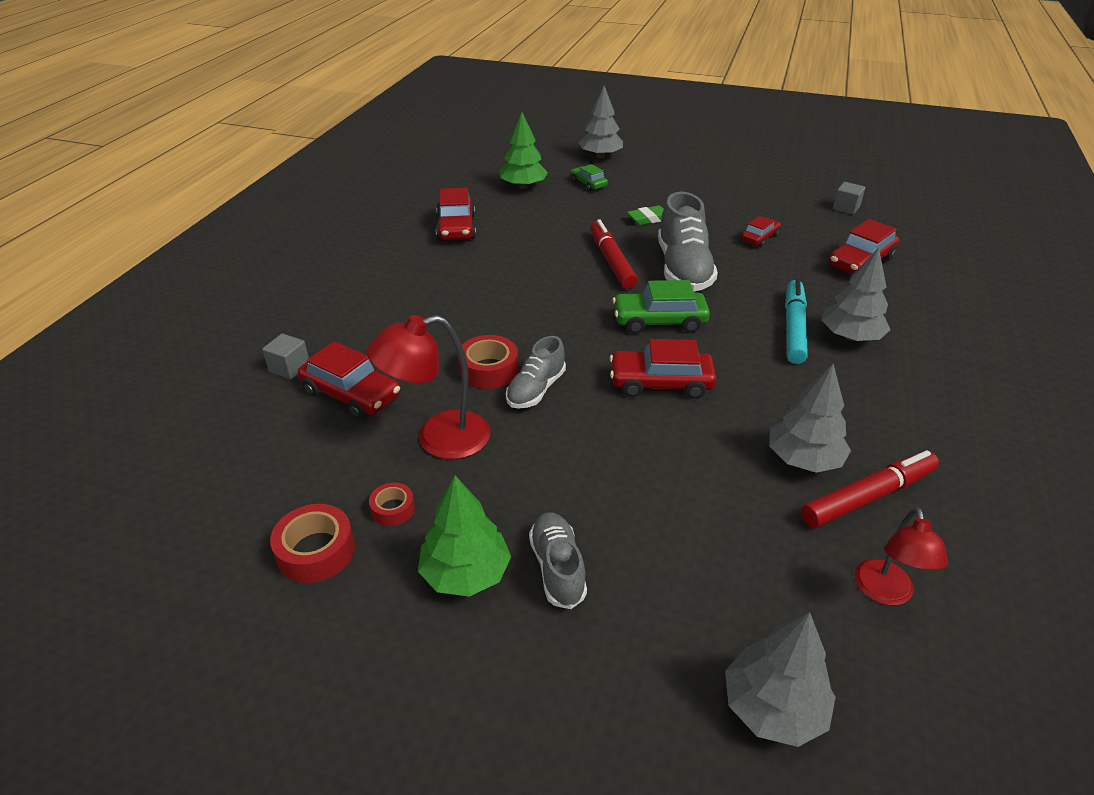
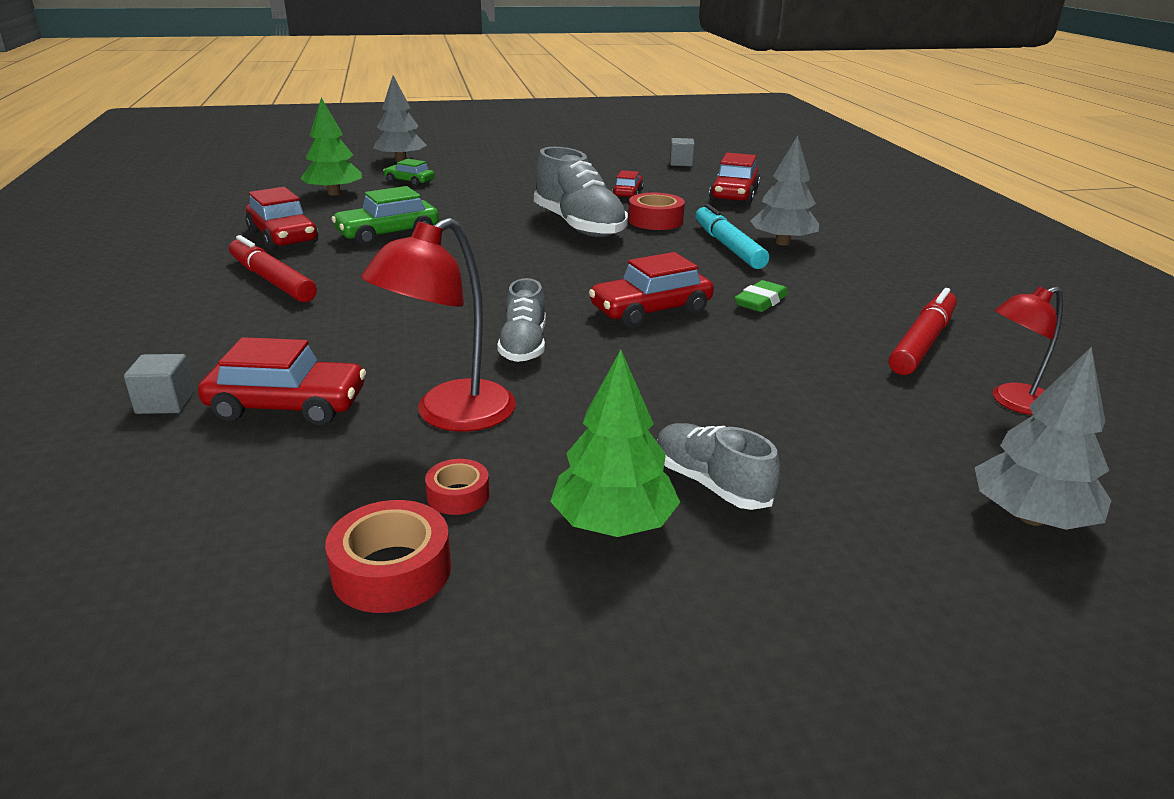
camera: 30 degrees left, 10 degrees down
(489, 370) = (450, 342): red tape -> red tape (655, 221)
(611, 261) = (498, 232): red marker -> red marker (272, 280)
(649, 219) = (503, 197): green eraser -> green eraser (761, 302)
(659, 321) = (597, 266): green car -> green car (388, 234)
(803, 459) = (842, 332): grey tree -> none
(885, 593) = (1013, 402): red lamp -> red lamp turned 90 degrees clockwise

